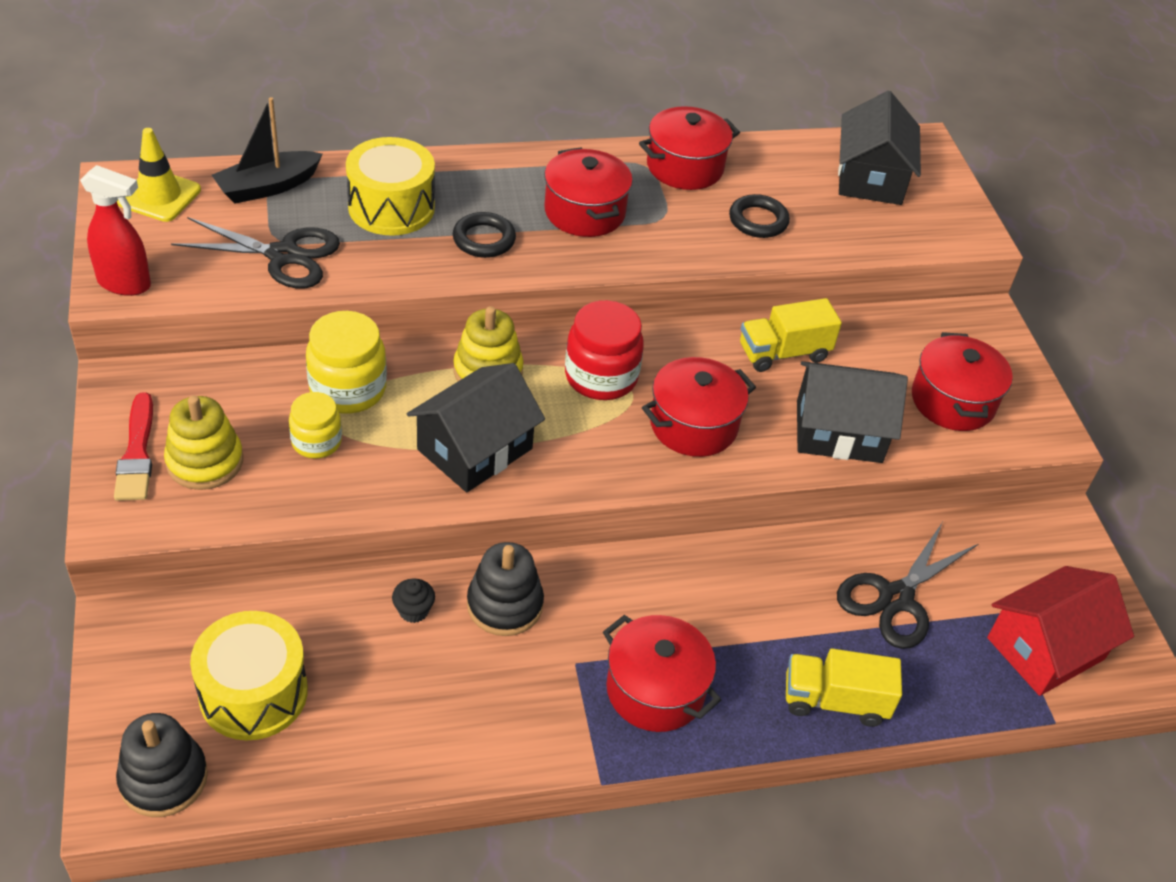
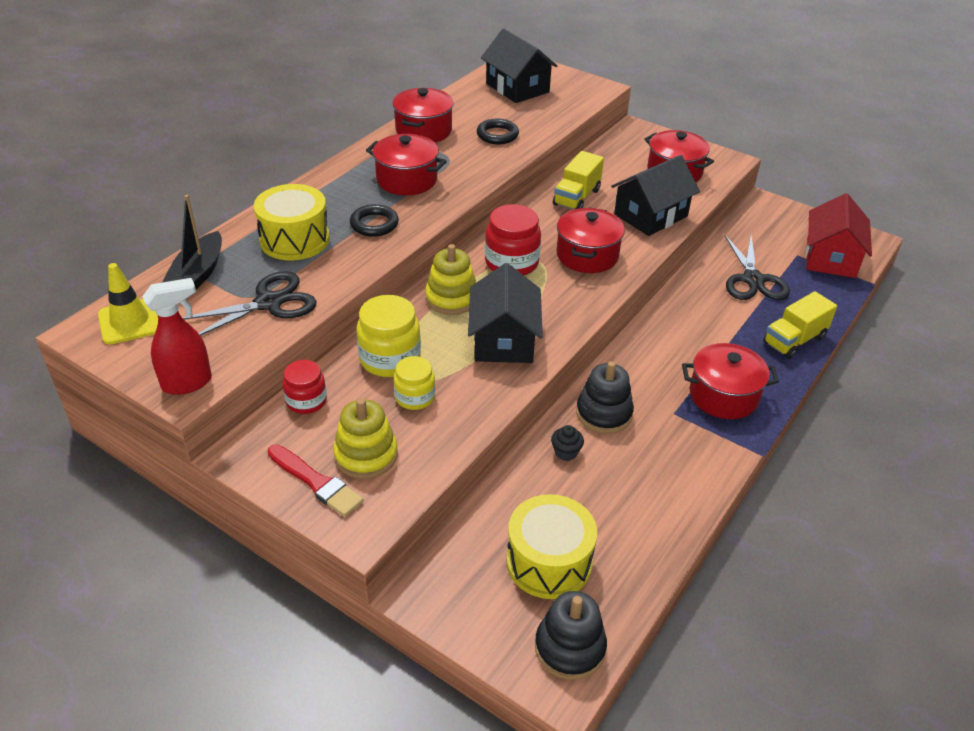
camera: 40 degrees left, 5 degrees down
(228, 375) = (306, 401): none -> red jar

